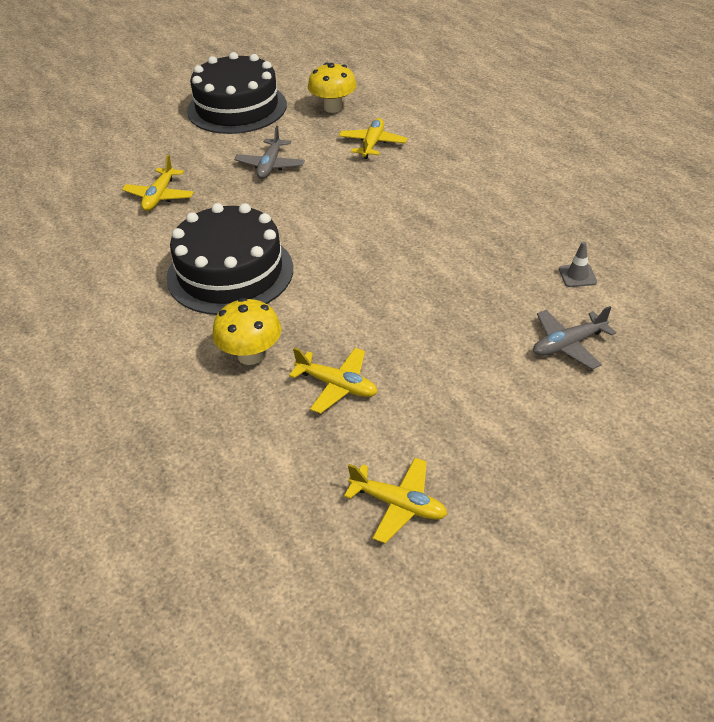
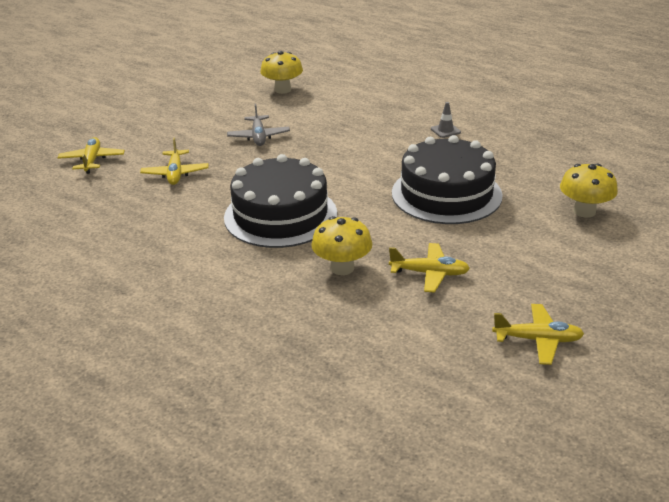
camera: 20 degrees left, 10 degrees down
(237, 108) = (198, 101): black cake -> black cake (446, 194)
(372, 144) = (334, 109): yellow plane -> yellow plane (92, 161)
(568, 345) = (584, 211): grey plane -> yellow mushroom
(577, 275) = (558, 167): grey traffic cone -> grey traffic cone (445, 130)

